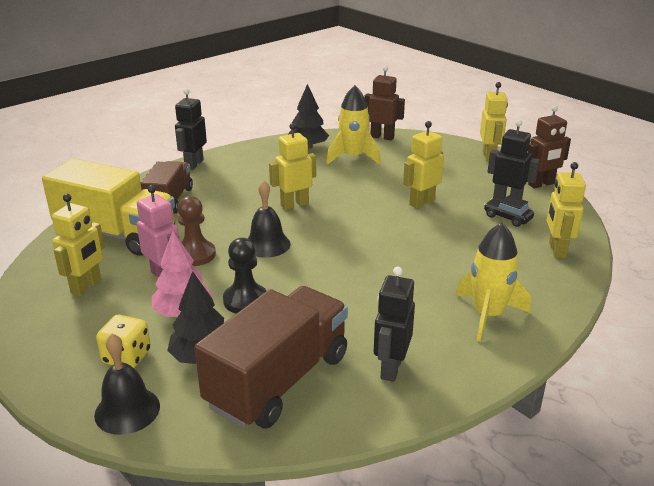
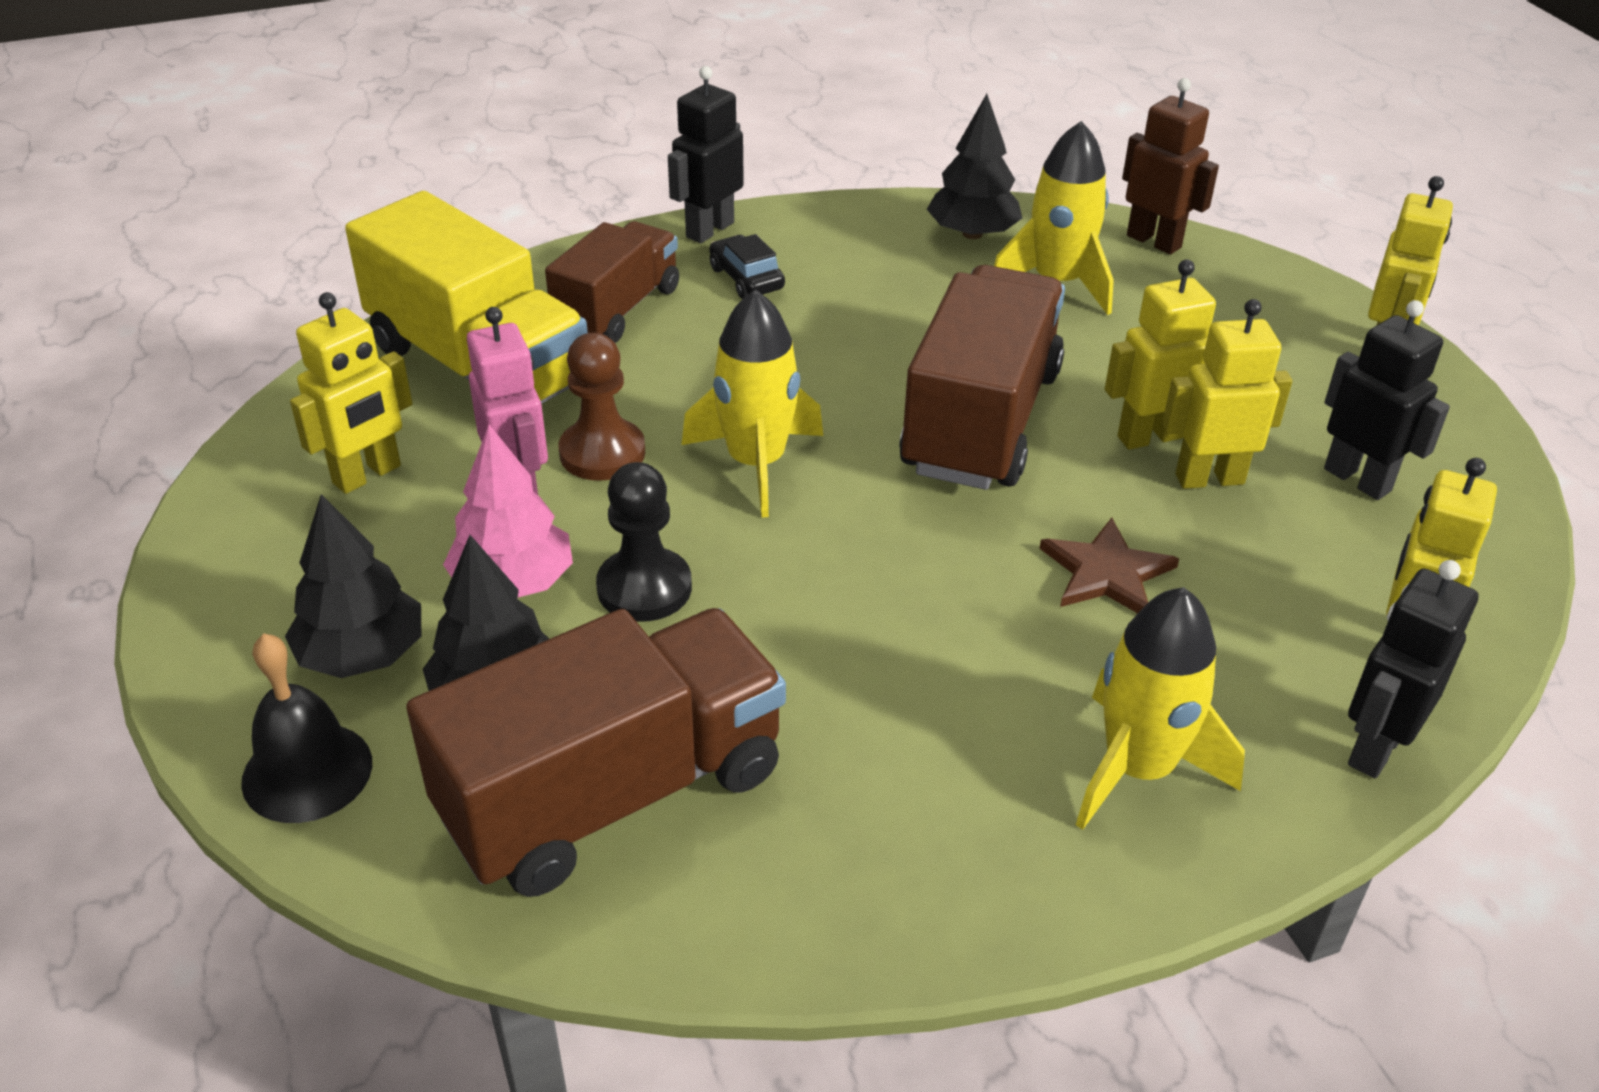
camera: 20 degrees right, 10 degrees up
(127, 357) = (362, 654): yellow dice -> black tree
(267, 244) = (756, 463): black bell -> yellow rocket
(294, 205) = (864, 378): yellow robot -> yellow robot (1209, 478)
(352, 210) = (981, 421): none -> brown truck
(391, 368) = (852, 836): black robot -> black robot (1375, 748)
(434, 251) = (1107, 573): none -> brown star
(507, 217) = (1332, 525): black car -> black car (746, 279)
(541, 184) = (1471, 454): brown robot -> none

